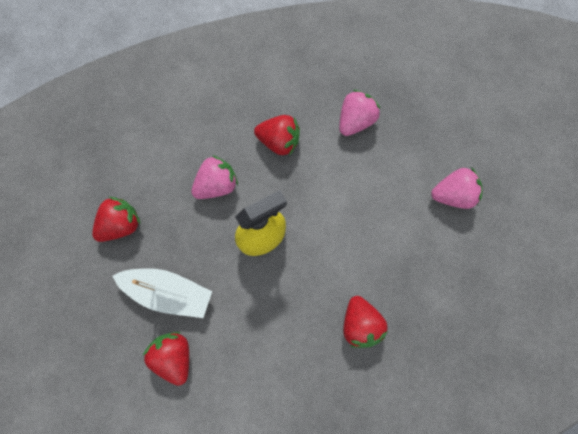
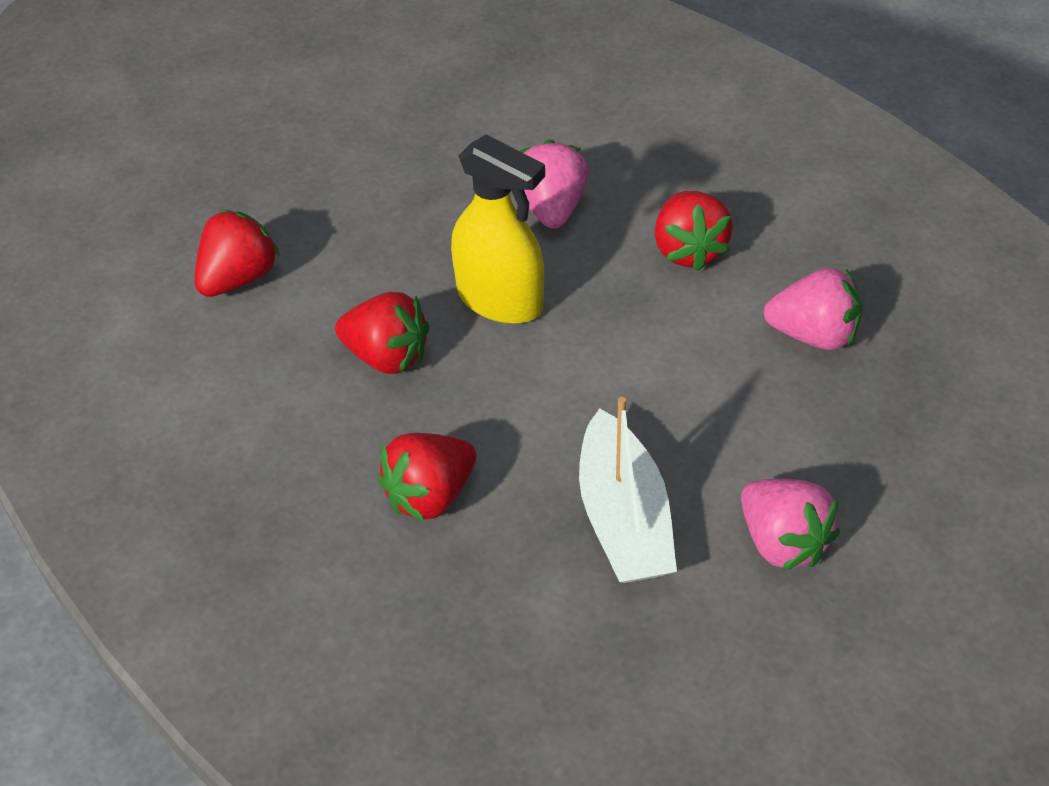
camera: 65 degrees right, 25 degrees down
(121, 225) = (410, 132): red strawberry -> red strawberry (387, 356)
(168, 293) = (335, 229): white boat -> white boat (624, 519)
(217, 185) = (552, 207): pink strawberry -> pink strawberry turned 120 degrees counterclockwise

